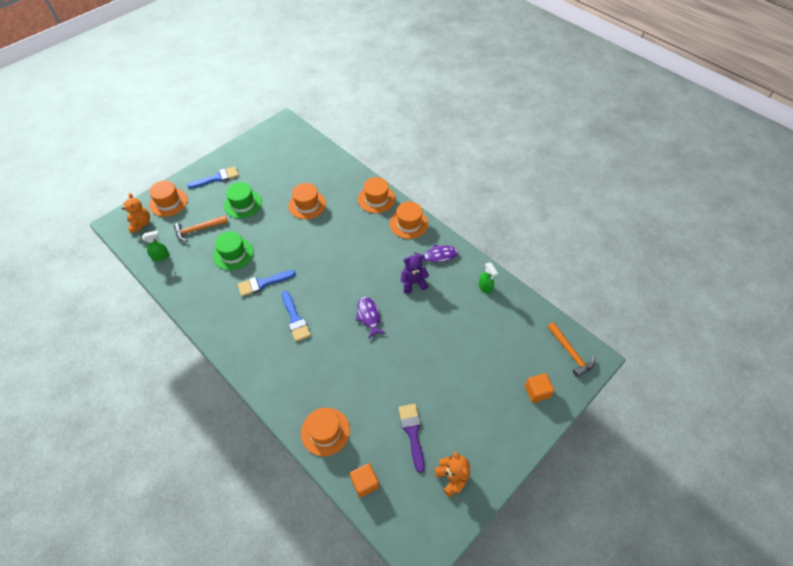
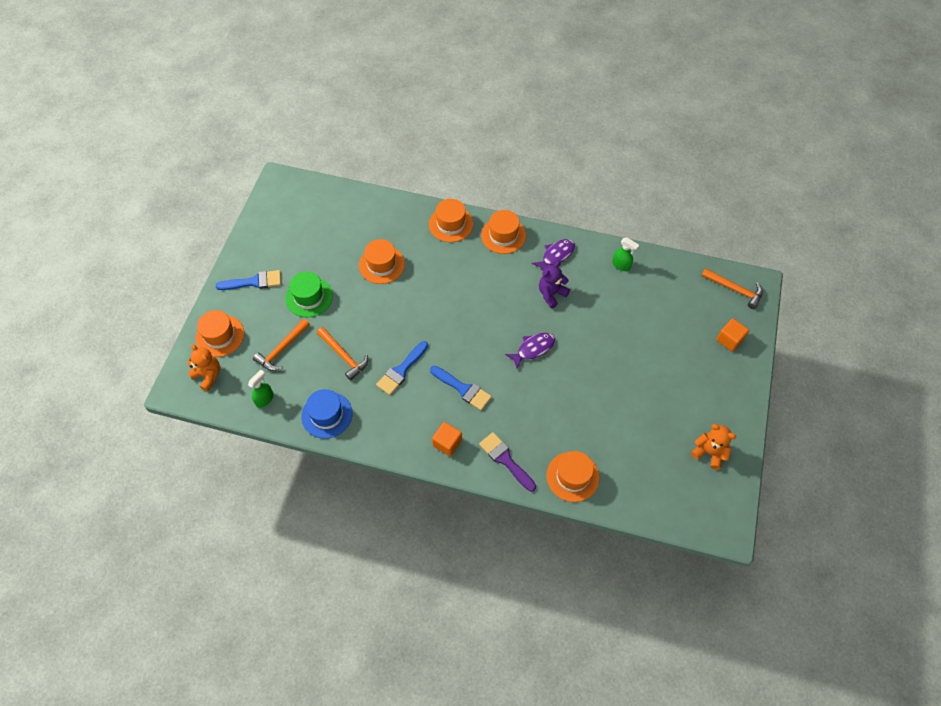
camera: 30 degrees left, 5 degrees up
(190, 288) = (327, 415): none -> blue hat
(217, 178) = (254, 282): blue brush -> blue brush turned 45 degrees clockwise
(233, 254) = (344, 356): green hat -> orange hammer
(365, 483) = (640, 499): orange cube -> orange cube (447, 443)
(369, 316) = (533, 349): purple fish -> purple fish turned 105 degrees clockwise
(412, 432) = (649, 434): purple brush -> purple brush (505, 459)

